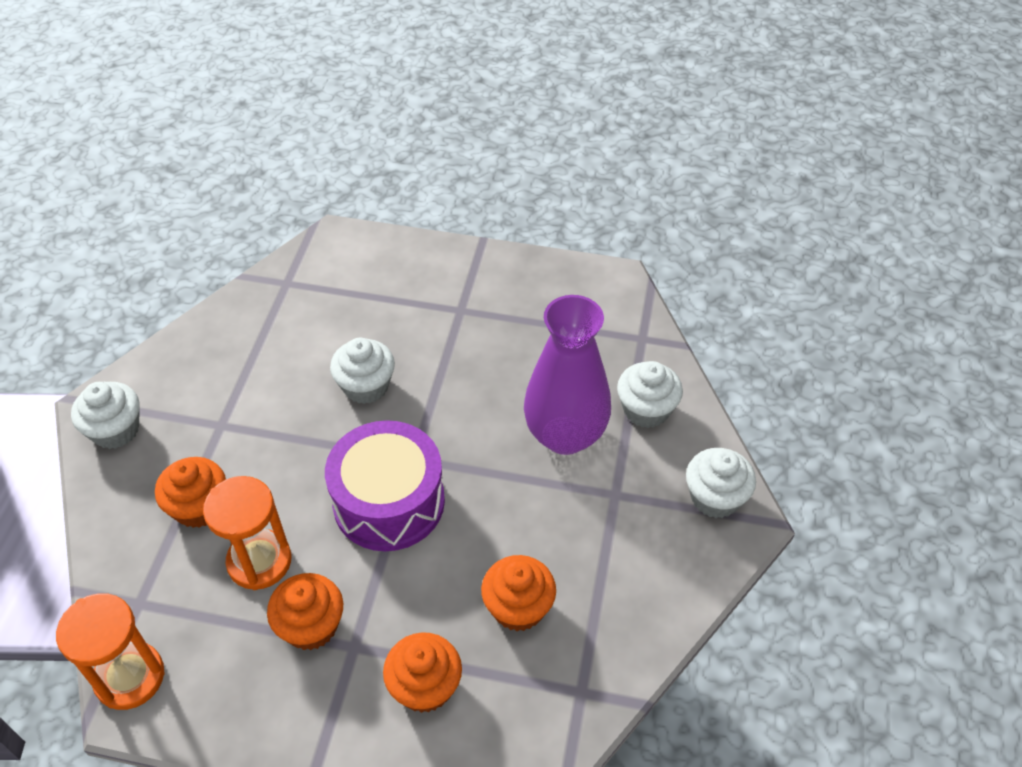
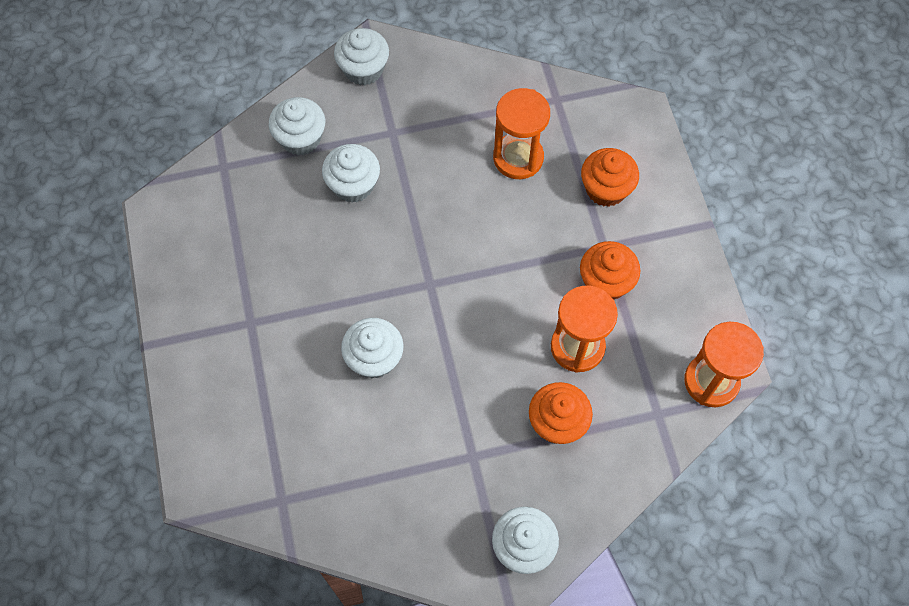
camera: 115 degrees left, 15 degrees up
(389, 502) = (478, 282): purple drum -> none
(518, 607) = (518, 158): orange cupcake -> orange hourglass
(565, 435) = (353, 185): purple vase -> white cupcake

